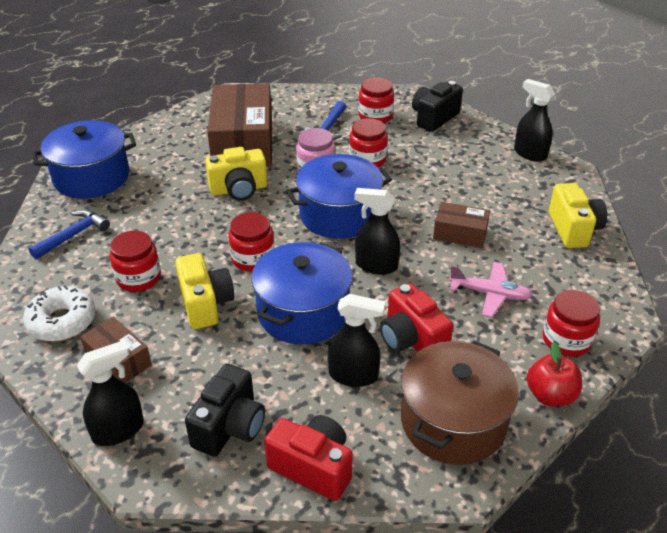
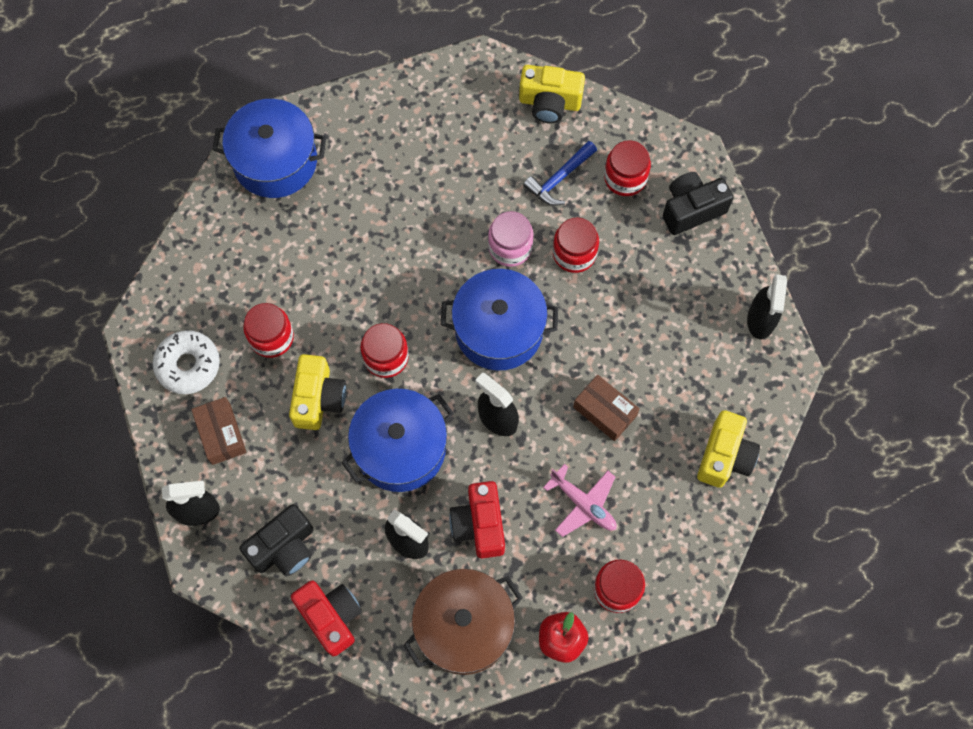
camera: 25 degrees right, 30 degrees up
(73, 235) = (231, 249): blue hammer -> none
(239, 189) = (416, 246): yellow camera -> yellow camera (550, 103)
(243, 142) = (454, 165): brown box -> none
(529, 153) = (761, 320): black spray bottle -> black spray bottle turned 150 degrees counterclockwise

